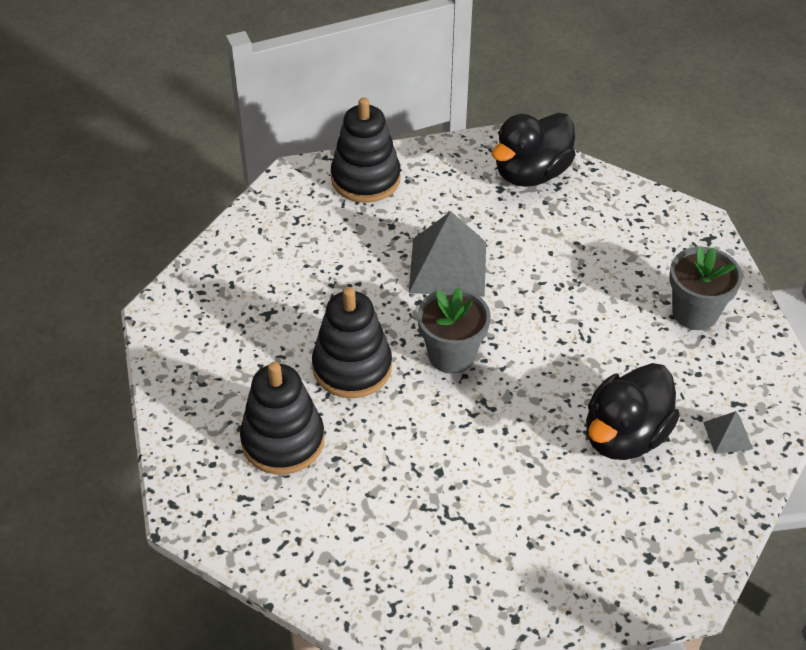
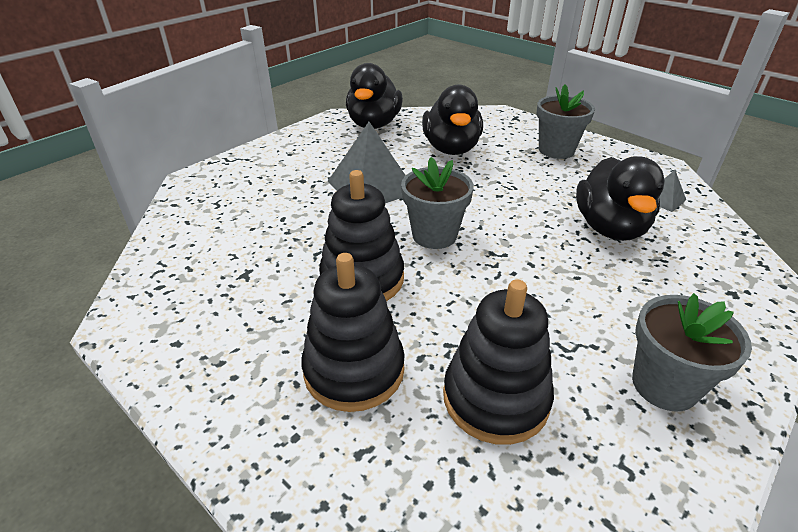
camera: 35 degrees left, 10 degrees down
(365, 179) = (255, 163): black stacking toy -> black stacking toy (495, 398)
(486, 581) = (664, 385): none -> grey flower pot
(579, 253) = (451, 149): none -> black duck

